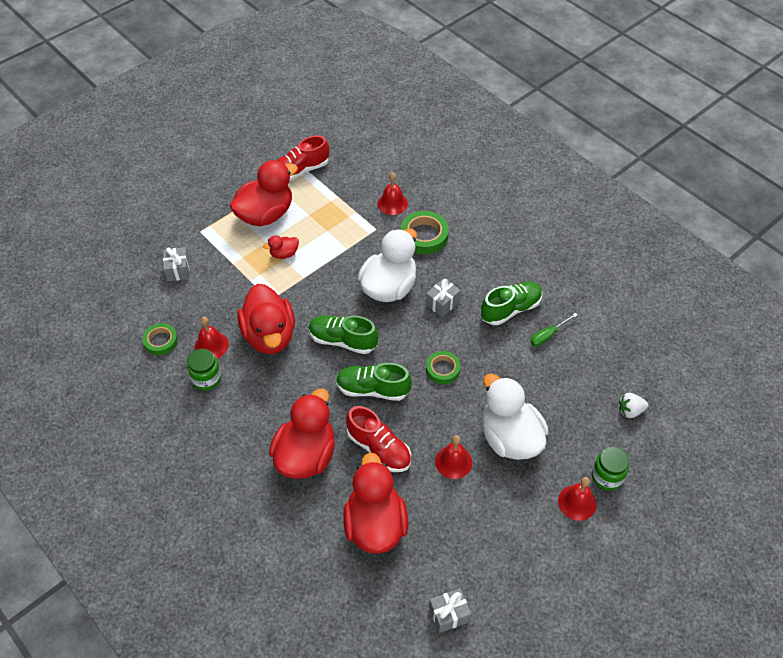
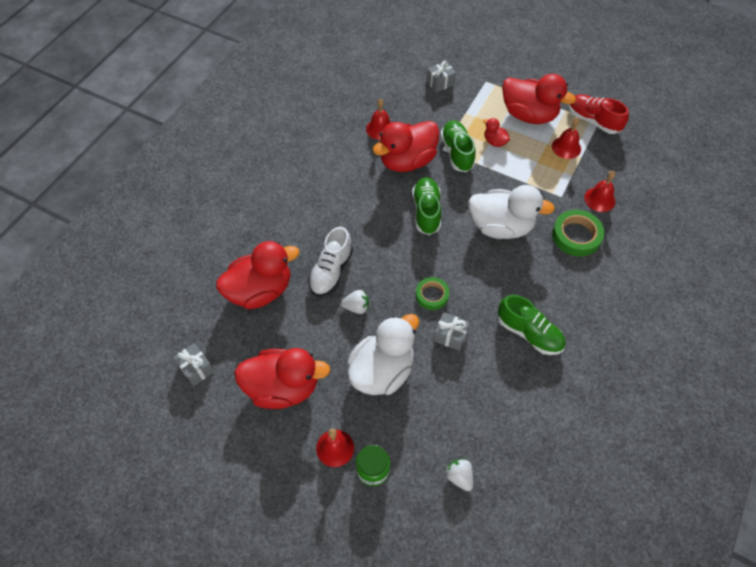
camera: 70 degrees right, 5 degrees up
(161, 341) = (370, 98): green tape -> none
(206, 379) = (349, 137): green jar -> none
(306, 455) = (306, 223): red duck -> red duck (283, 387)
(373, 389) = (387, 248): green shoe -> green shoe (457, 152)
(379, 448) = (331, 271): red shoe -> white shoe
(431, 438) = (356, 307): none -> white strawberry
(442, 303) = (505, 273): grey gift -> grey gift (450, 336)
(453, 462) = (339, 331): red bell -> red bell (566, 147)
(548, 335) = (514, 375): green screwdriver -> none

